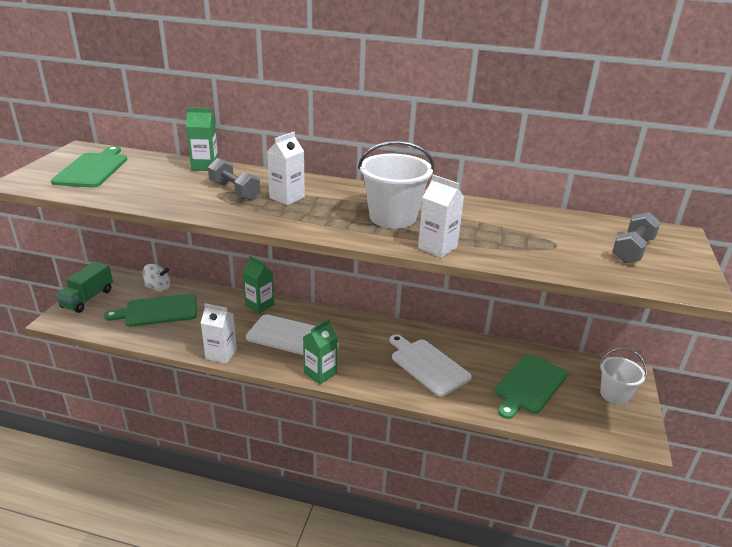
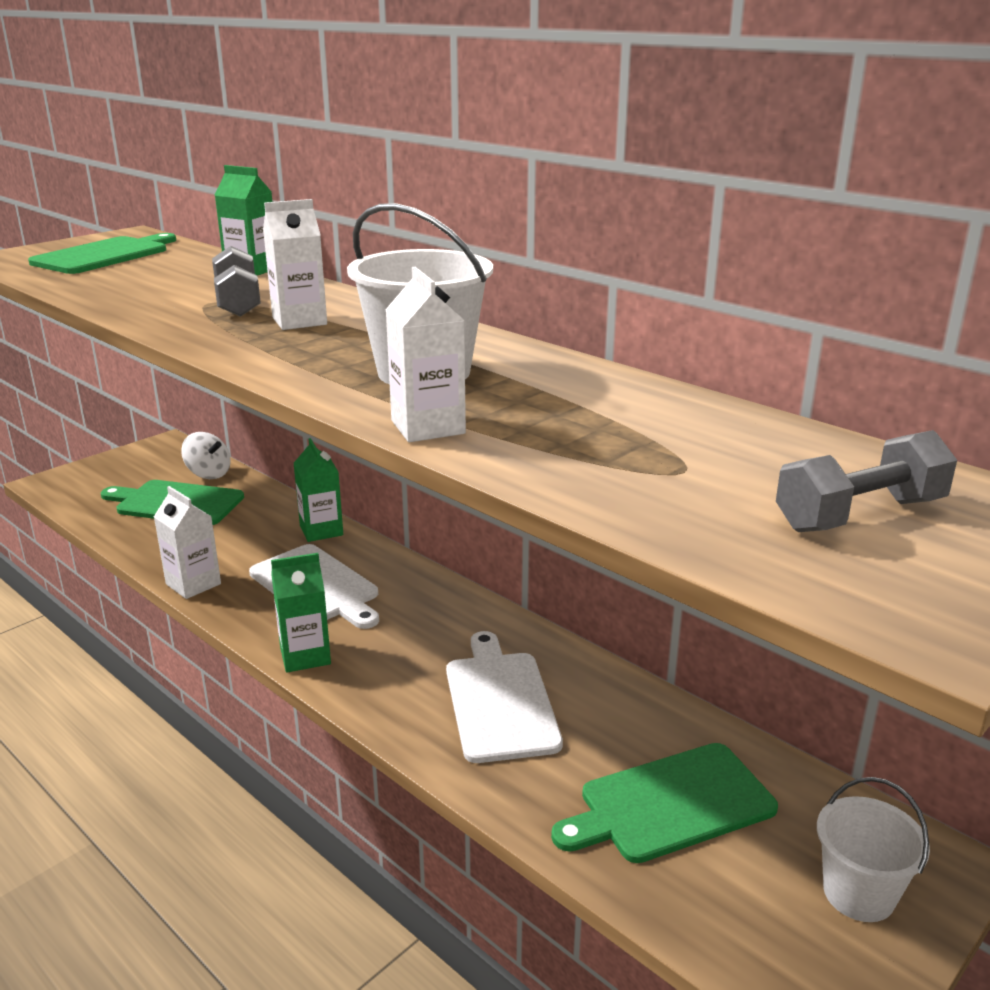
camera: 30 degrees right, 5 degrees down
(87, 298) = (109, 466): green truck -> none

